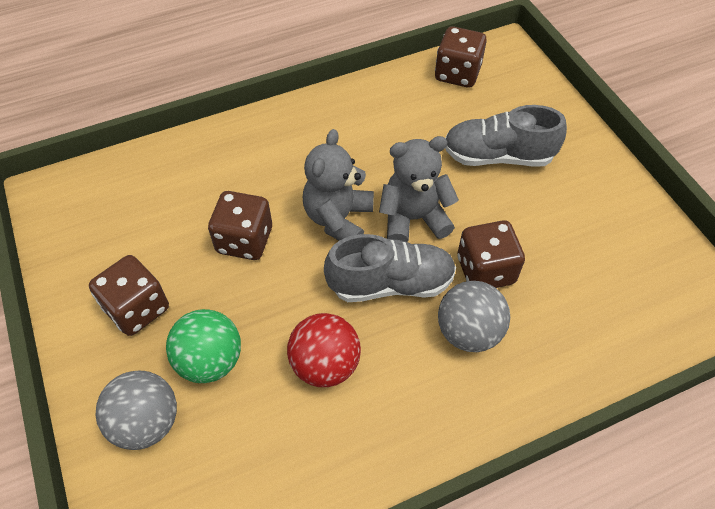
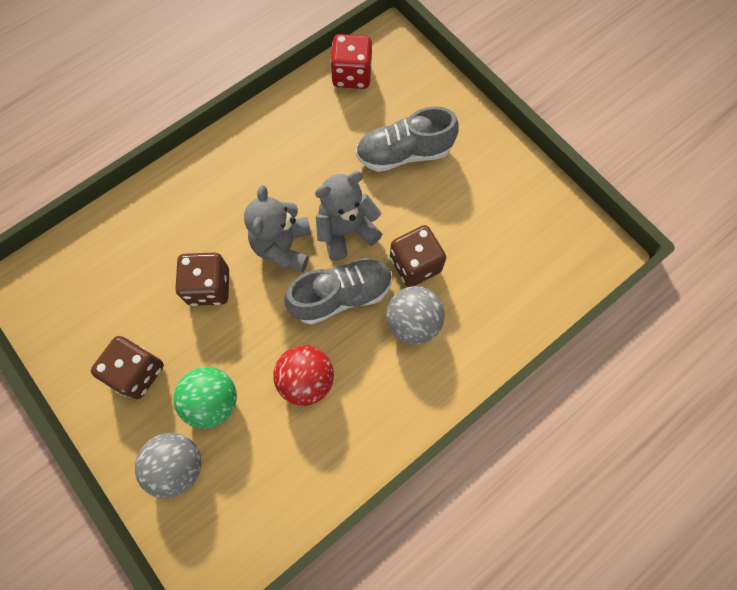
camera: 15 degrees left, 15 degrees up
(457, 74) = (352, 75): brown dice -> red dice

